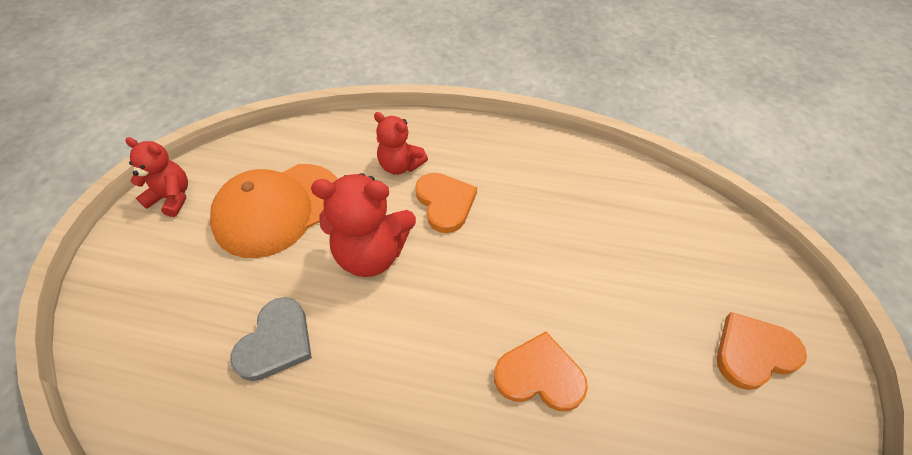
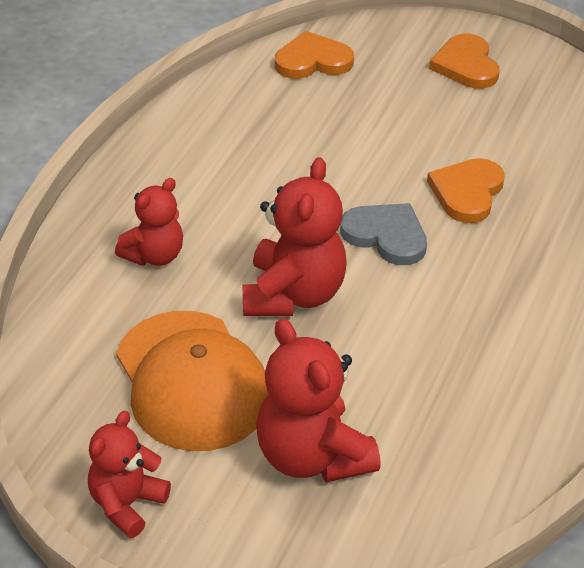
camera: 80 degrees left, 10 degrees down
(201, 293) = (312, 456): none -> red teddy bear
(276, 342) = (396, 383): grey heart -> grey heart (386, 236)
(445, 203) = (233, 224): orange heart -> orange heart (312, 61)

